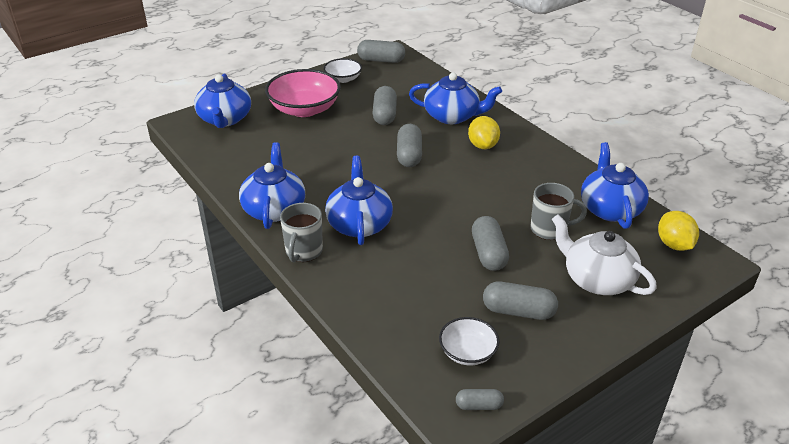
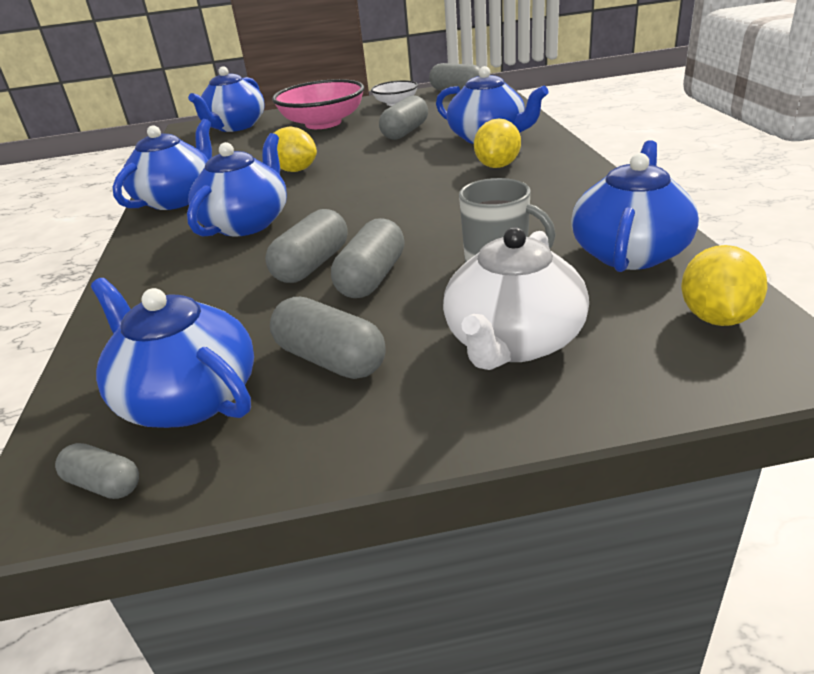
camera: 30 degrees right, 5 degrees down
(303, 252) = (150, 241): grey mug -> none
(338, 166) = (295, 170): none -> yellow lemon
(409, 155) = (390, 167): grey capsule -> grey capsule (312, 265)
(467, 352) = (188, 398): white bowl -> blue teapot
(597, 279) = (513, 342): white teapot -> white teapot turned 135 degrees counterclockwise

